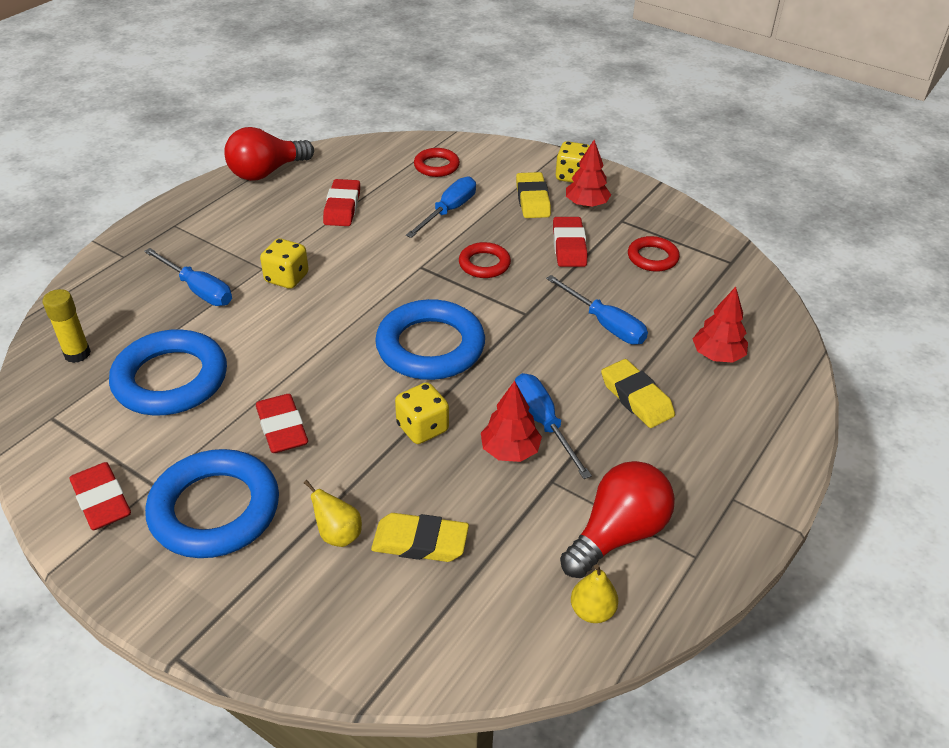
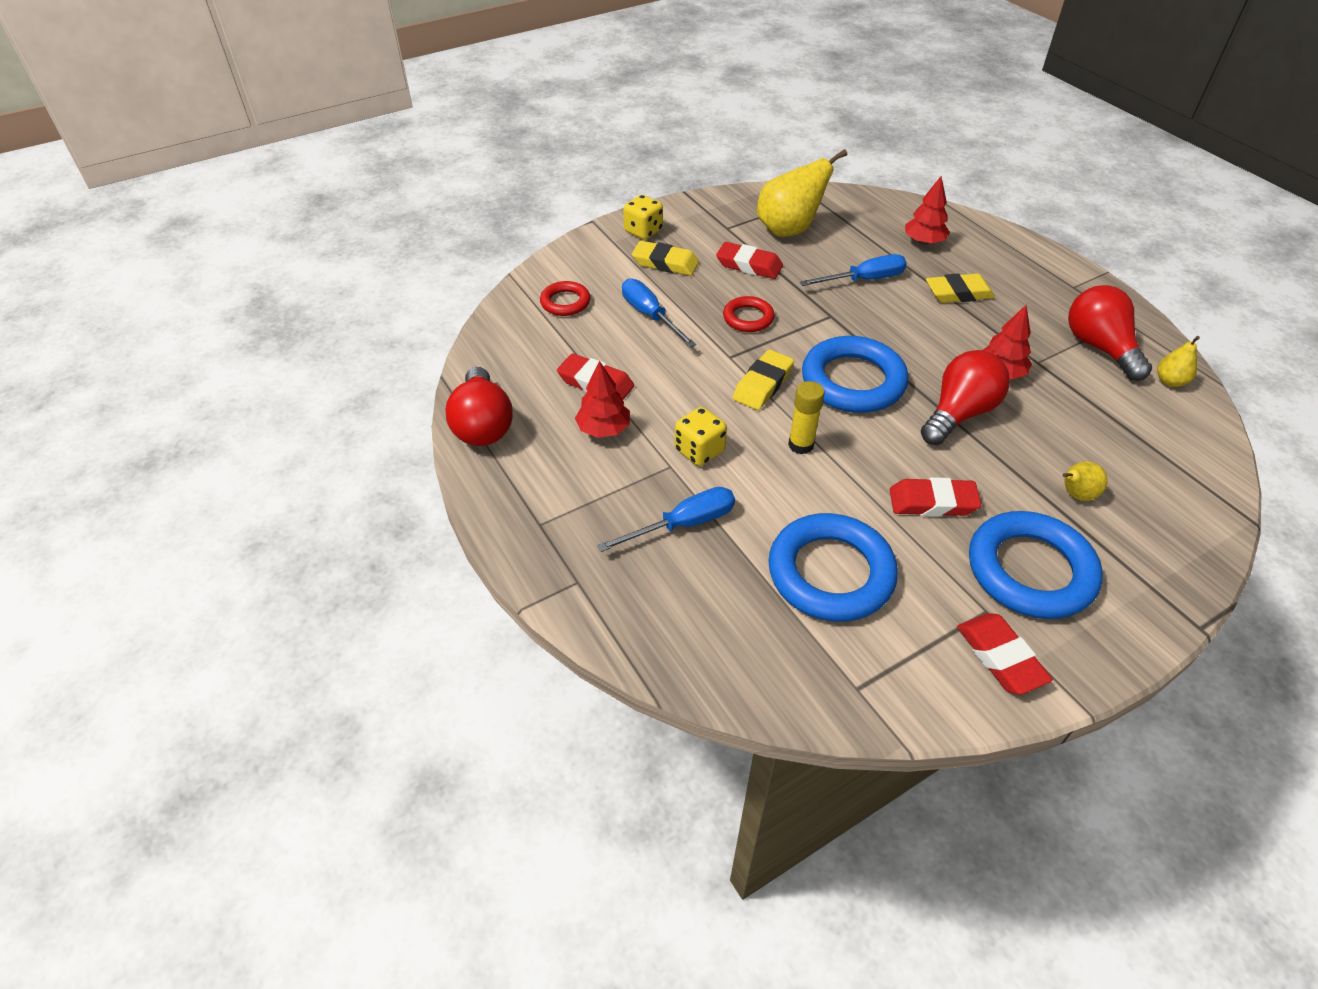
camera: 65 degrees left, 5 degrees up
(77, 354) = (753, 651): yellow glue stick -> yellow glue stick (801, 445)
(102, 501) = (1000, 657): red eraser -> red eraser turned 75 degrees clockwise
(420, 542) = (1091, 449): yellow eraser -> yellow eraser (763, 384)
(422, 428) = (959, 413): yellow dice -> red light bulb
(543, 423) = (972, 347): blue screwdriver -> none
(586, 205) = (692, 237): red tree -> red tree (604, 429)
(652, 258) = (789, 230): red ring -> yellow pear

